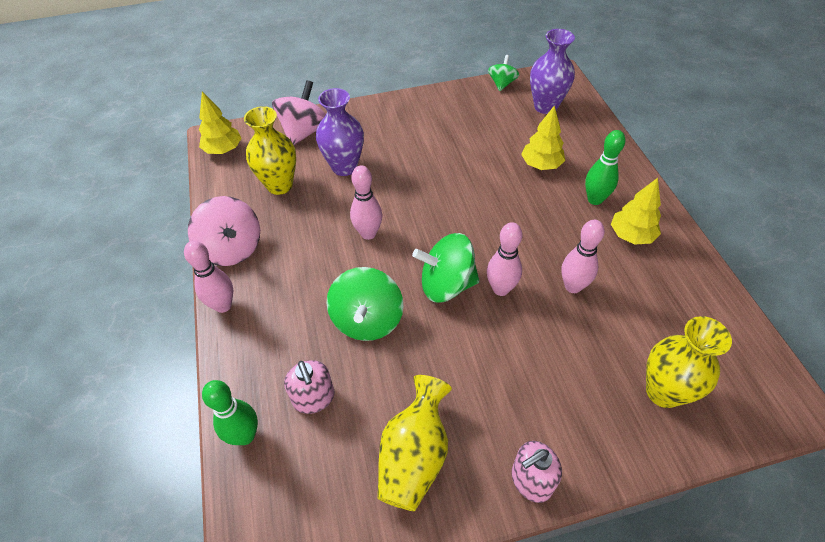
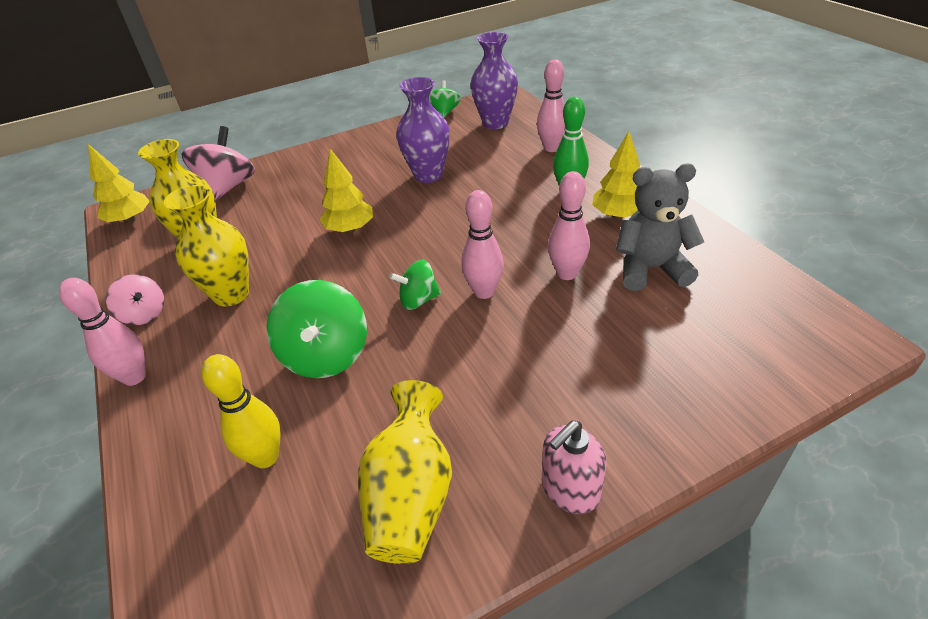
camera: 10 degrees left, 10 degrees down
(232, 248) = (144, 314): pink spinning top -> pink spinning top, size x0.59
(245, 435) = (172, 524): green bowling pin -> none
(314, 398) = (265, 457): pink soap dispenser -> yellow bowling pin
(344, 167) = (279, 211): purple vase -> purple vase (428, 175)
(368, 233) = (315, 268): pink bowling pin -> pink bowling pin (551, 148)
(446, 284) = (418, 300): green spinning top -> green spinning top, size x0.59
(541, 165) = (502, 171): yellow tree -> yellow tree (350, 229)
(645, 298) = (650, 269): none -> grey teddy bear
(663, 392) = (701, 356): yellow vase -> yellow vase (231, 294)

